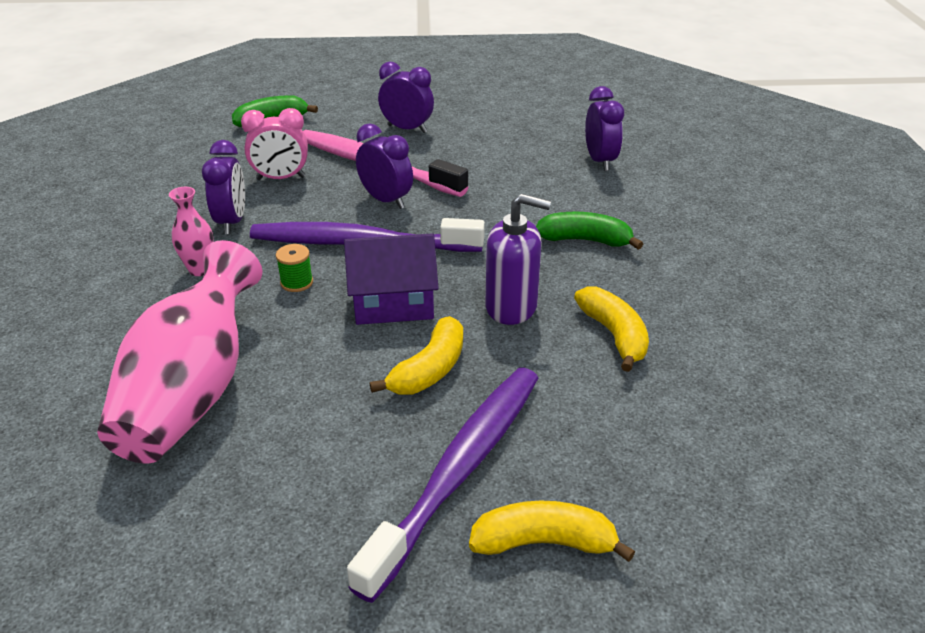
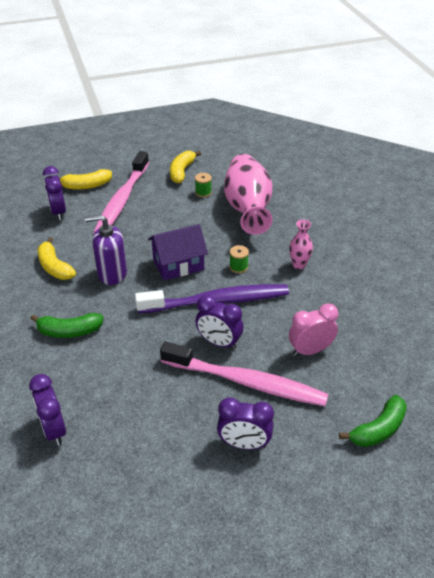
camera: 165 degrees right, 5 degrees up
(232, 222) = (310, 302): purple clock -> purple clock (58, 212)
(258, 455) = (203, 192): none -> green spool
(429, 370) = (146, 234): yellow banana -> yellow banana (182, 171)
(459, 470) = (122, 200): purple toothbrush -> pink toothbrush

